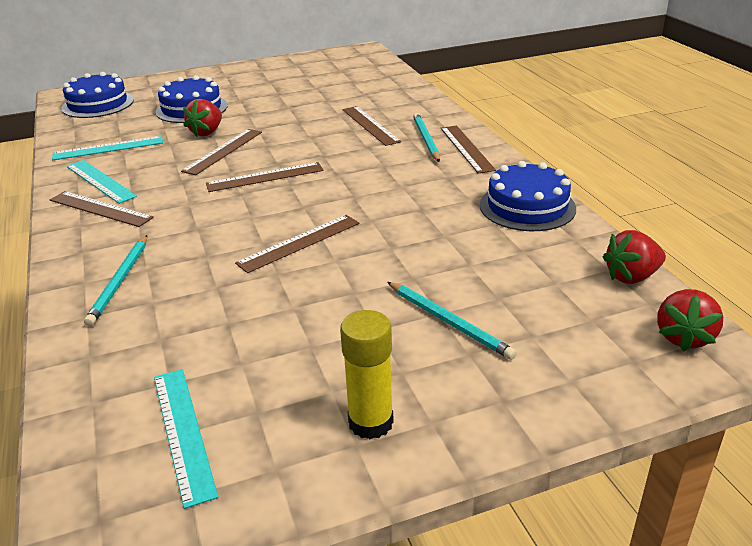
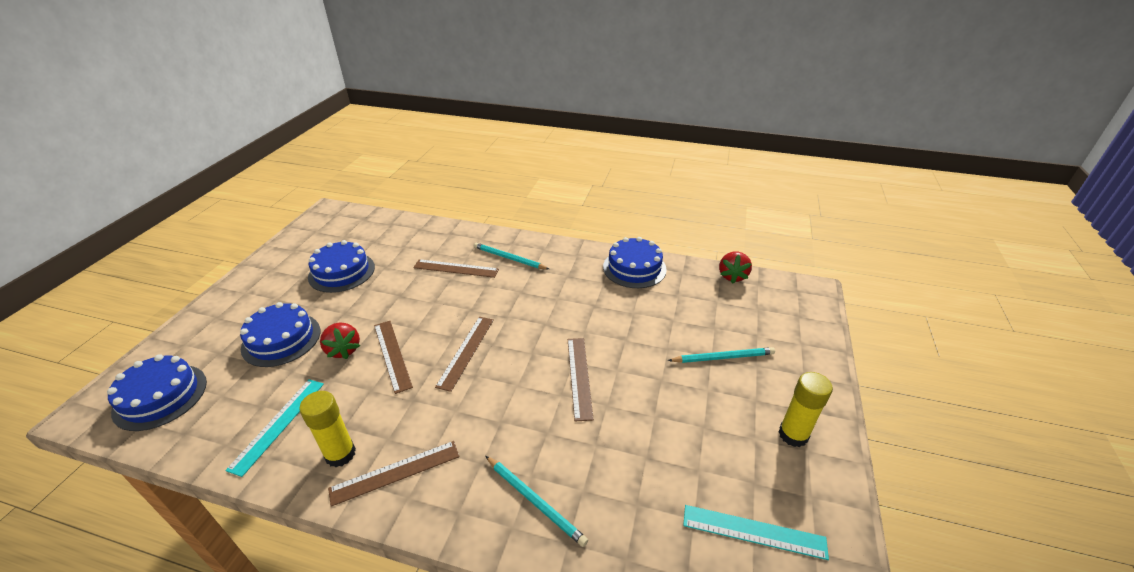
camera: 55 degrees left, 5 degrees up
(100, 181) = (340, 454): turquoise ruler -> yellow glue stick
(295, 90) = (341, 272): none -> blue cake
(466, 148) = (542, 251): brown ruler -> none
(683, 337) = (791, 291): red strawberry -> none

